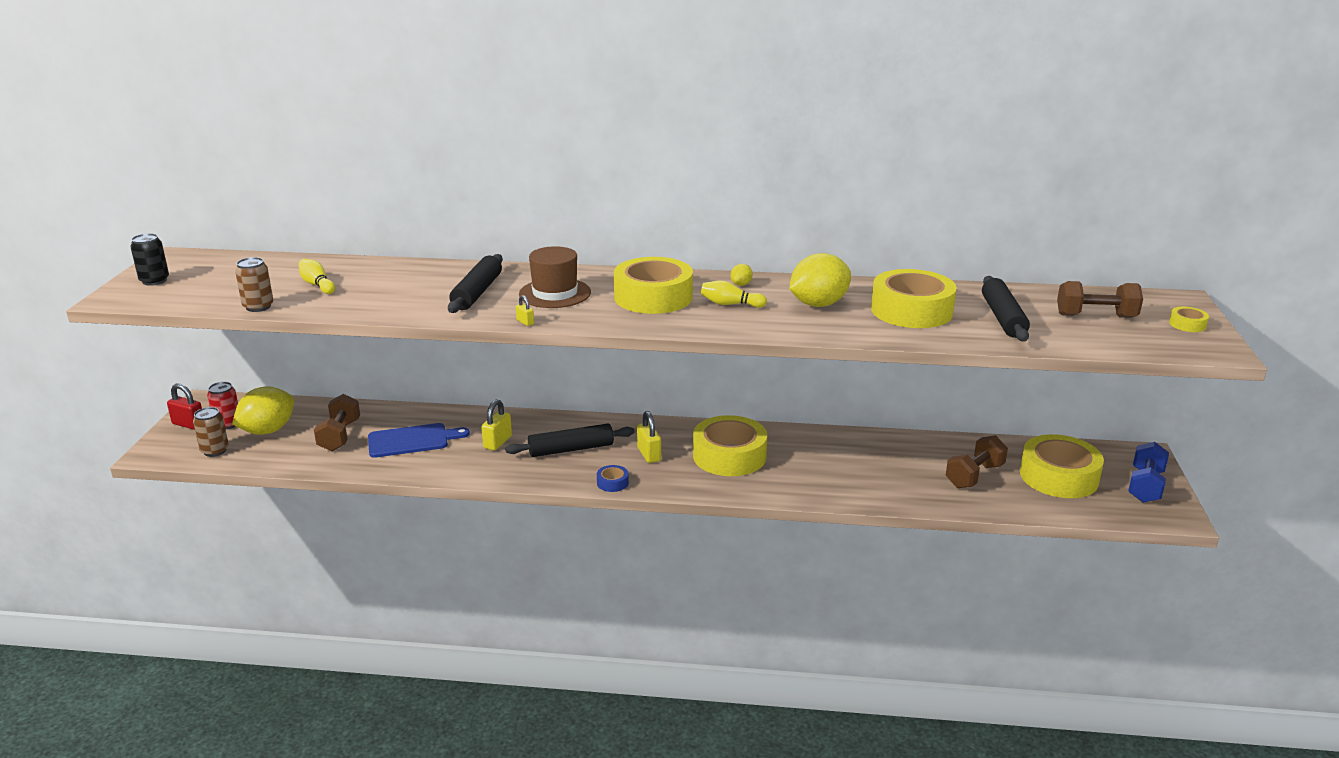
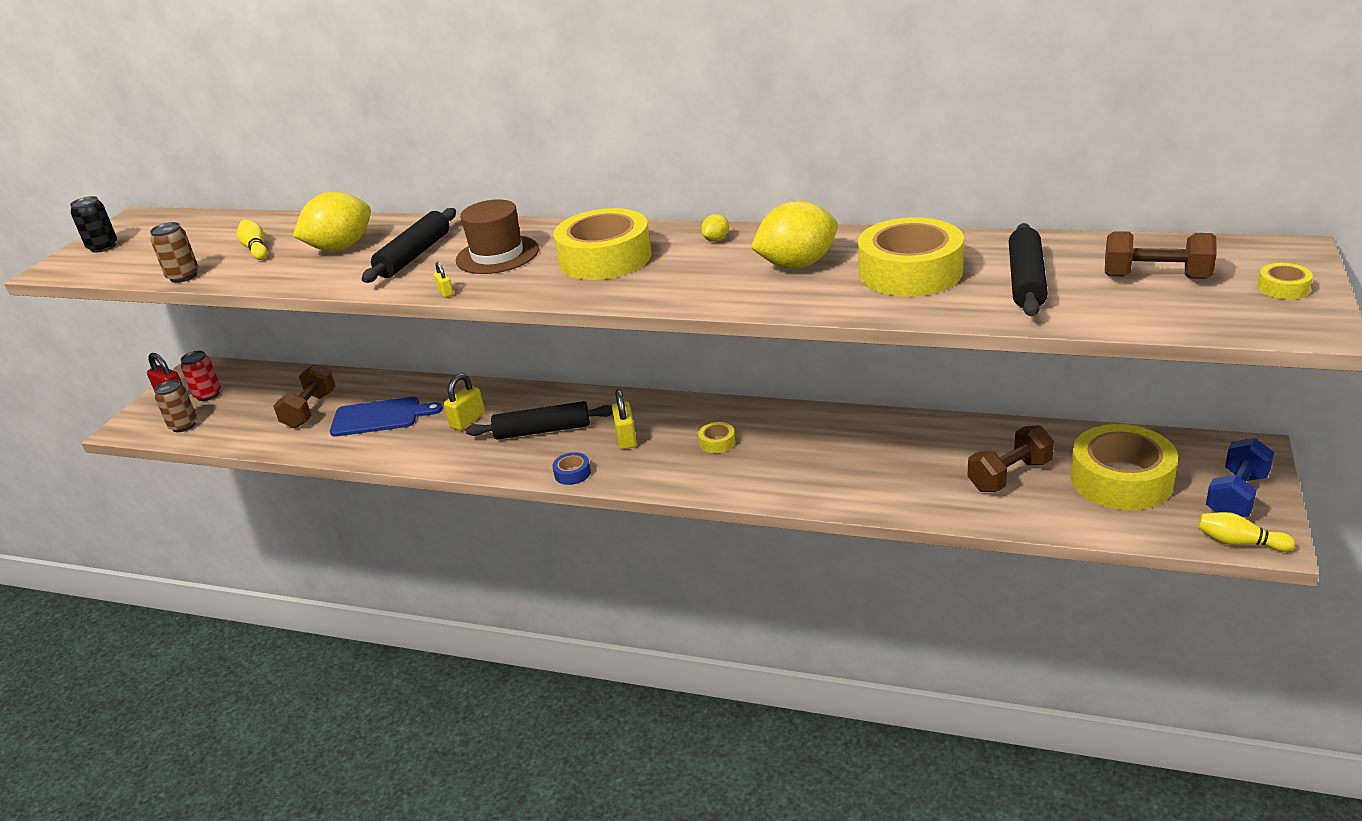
camera: 15 degrees right, 5 degrees up
(268, 430) = (243, 403): yellow lemon -> yellow lemon (341, 247)
(729, 456) = (717, 442): yellow tape -> yellow tape, size x0.42
(730, 304) = (690, 266): yellow bowling pin -> yellow bowling pin (1239, 542)

